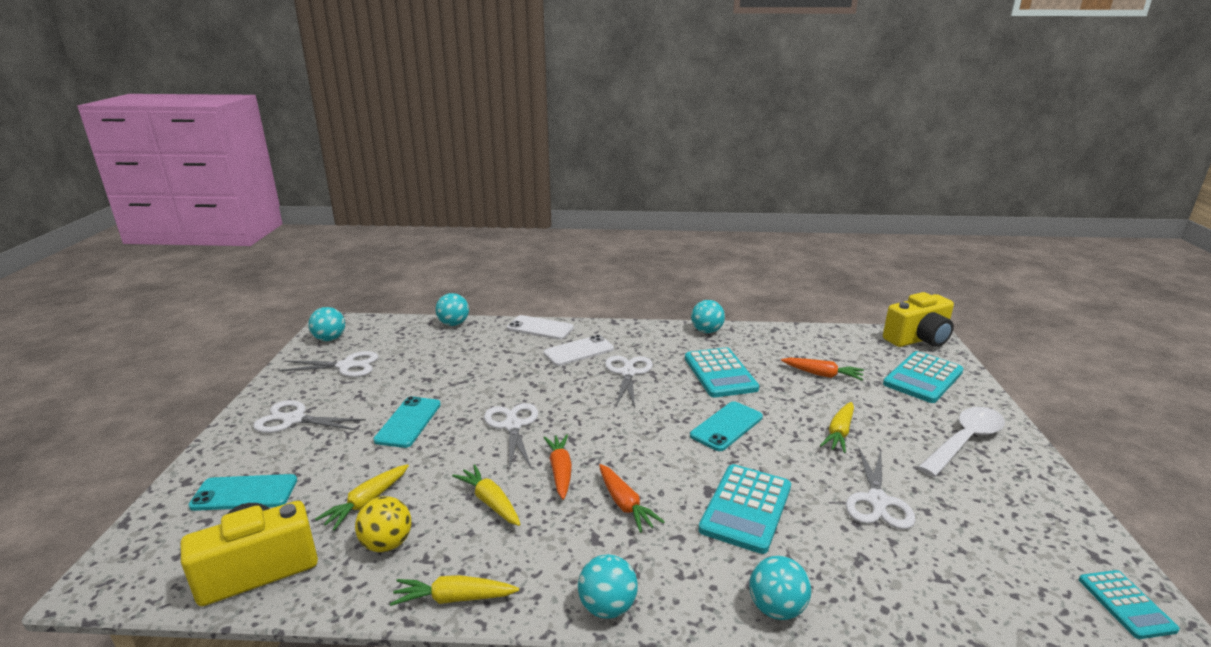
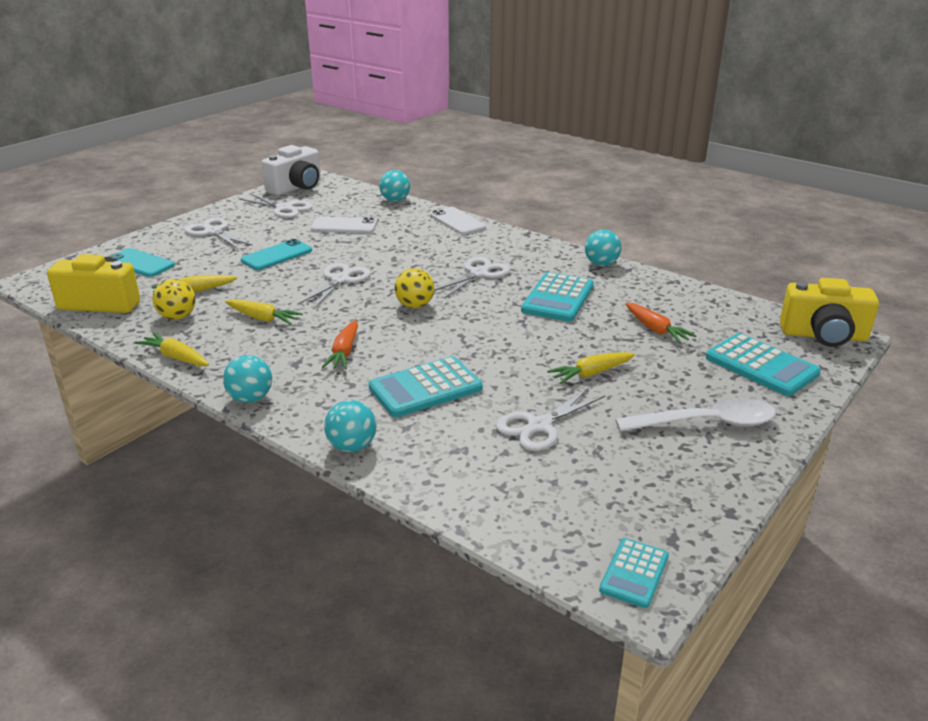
camera: 35 degrees right, 5 degrees up
(330, 339) = (296, 187): turquoise ball -> white camera
(490, 502) = (262, 318): yellow carrot -> yellow carrot turned 120 degrees clockwise
(560, 471) = (331, 318): orange carrot -> none
(578, 351) = (463, 246): white phone -> white phone (344, 226)
(618, 425) = (415, 305): none -> yellow ball
(726, 426) = (499, 335): turquoise phone -> none
(923, 378) = (761, 366): turquoise calculator -> turquoise calculator turned 120 degrees counterclockwise

